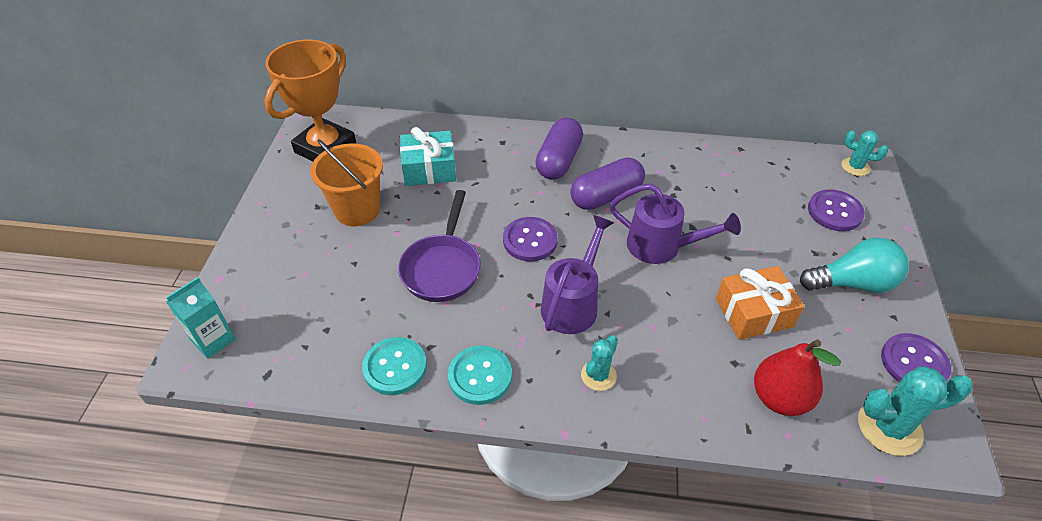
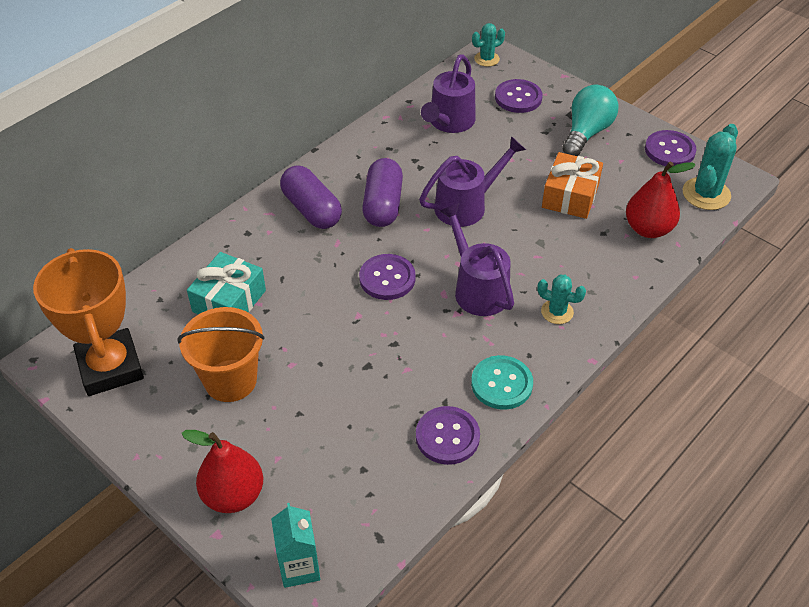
camera: 55 degrees left, 0 degrees up
(257, 268) = (233, 495): none -> red pear
(395, 367) = (447, 436): turquoise button -> purple button
(442, 268) = (364, 352): purple pan -> none
(598, 375) = (557, 312): turquoise cactus -> turquoise cactus turned 45 degrees counterclockwise
(745, 185) = (449, 123): none -> purple watering can

